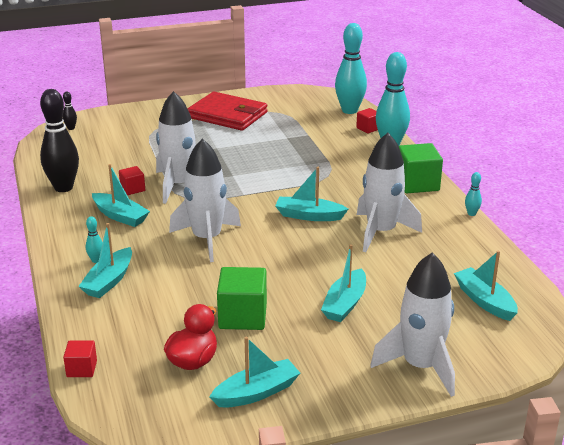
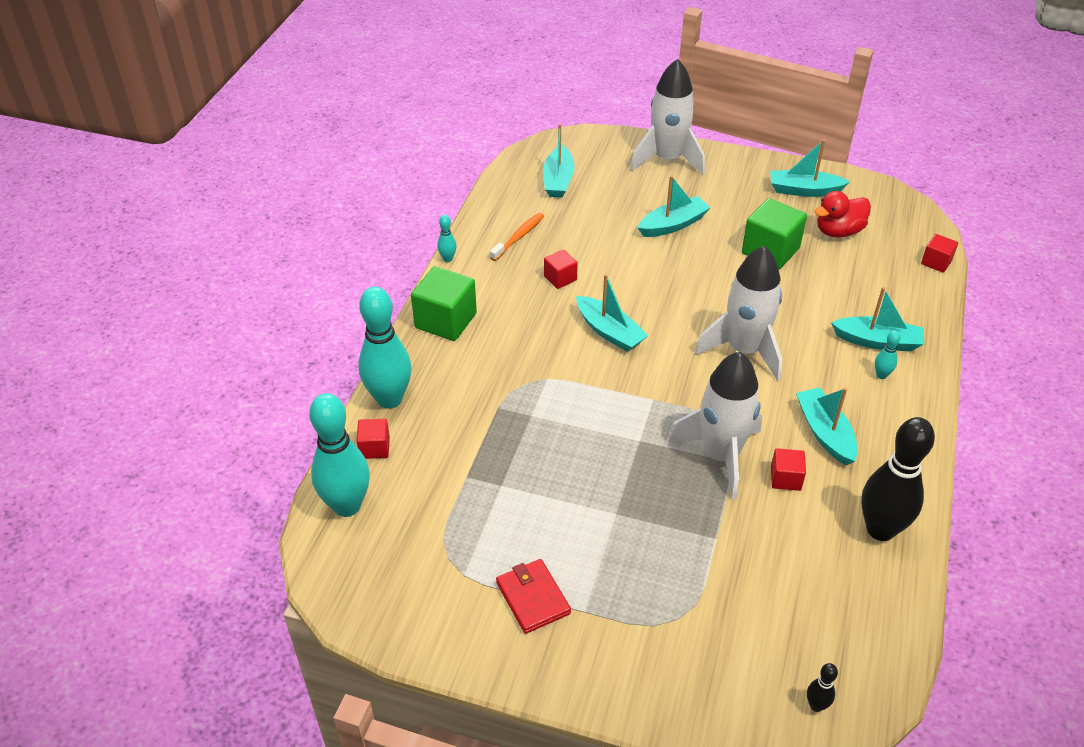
camera: 145 degrees left, 15 degrees up
(109, 281) = (877, 341): turquoise boat -> turquoise boat turned 45 degrees clockwise
(227, 115) = (533, 598): red wallet -> red wallet, size x0.55
(381, 232) = (560, 278): white rocket -> red cube
(447, 246) = (519, 237): none -> orange toothbrush

